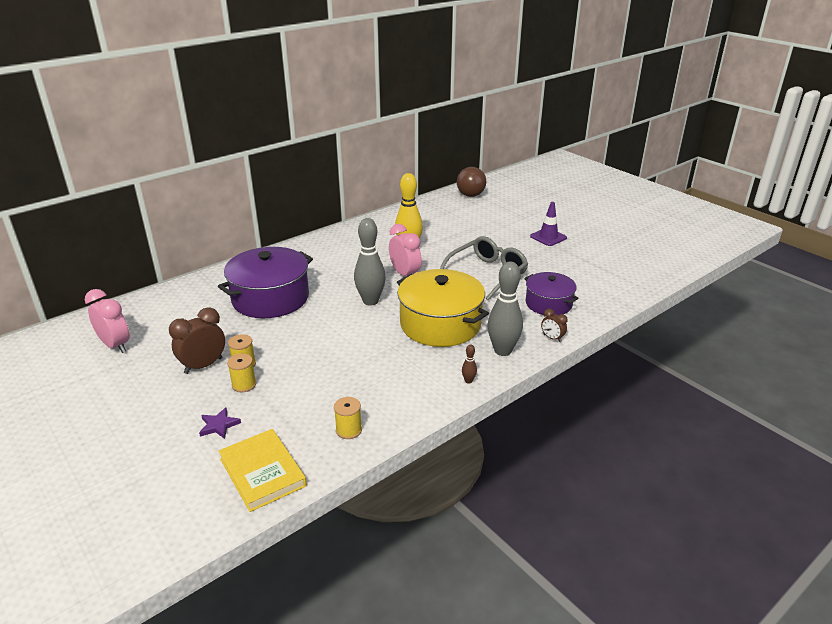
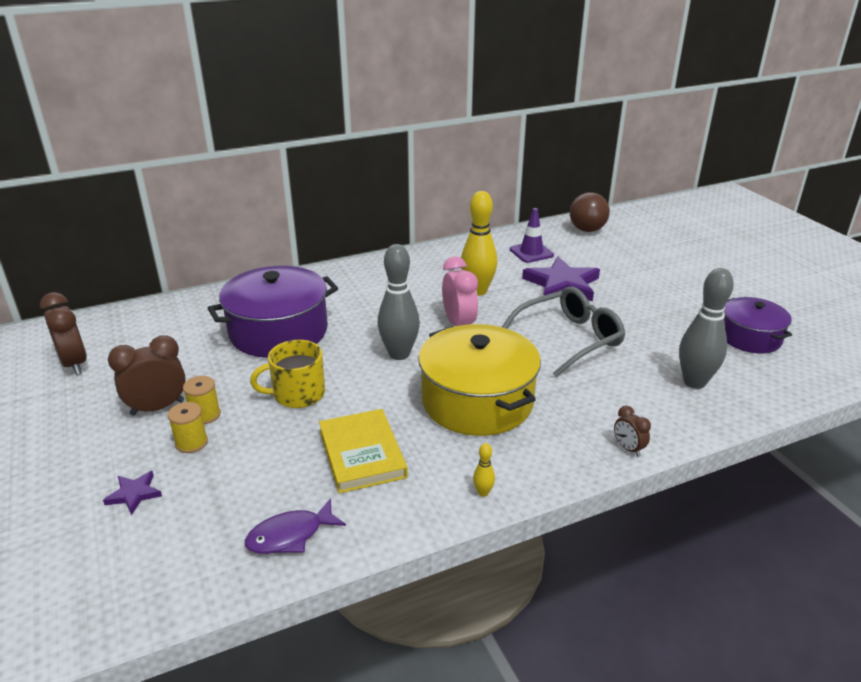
camera: 15 degrees right, 0 degrees up
(115, 345) = (74, 364): pink clock -> brown clock
(262, 472) = (152, 575): yellow book -> yellow book (362, 454)
(307, 339) = (297, 394): none -> yellow mug
(349, 430) = (290, 535): yellow spool -> purple fish
(468, 237) = (562, 284): none -> purple star
(468, 381) = (483, 492): brown bowling pin -> yellow bowling pin
(503, 351) = (549, 455): grey bowling pin -> grey bowling pin (694, 382)
(548, 237) = (673, 299): purple traffic cone -> purple traffic cone (531, 252)
(548, 303) = (641, 395): purple pot -> purple pot (750, 337)

